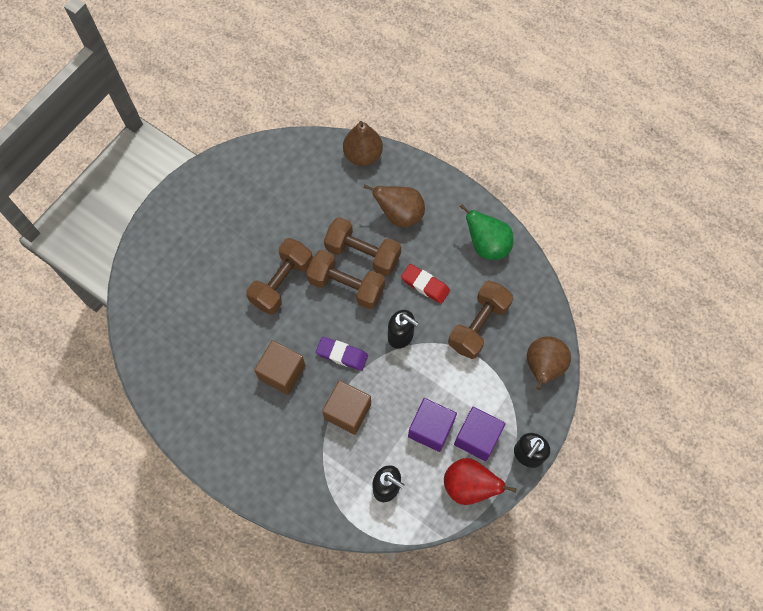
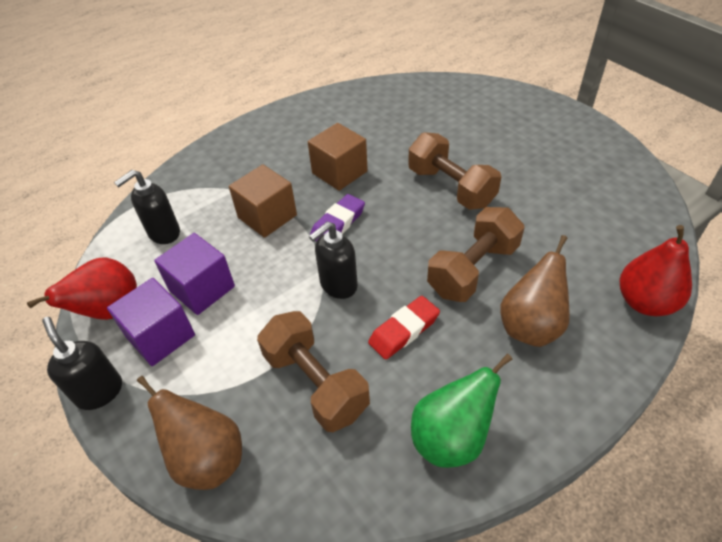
camera: 110 degrees right, 20 degrees down
(346, 286) = (429, 244): brown dumbbell -> none
(363, 155) = (645, 302): brown pear -> red pear

